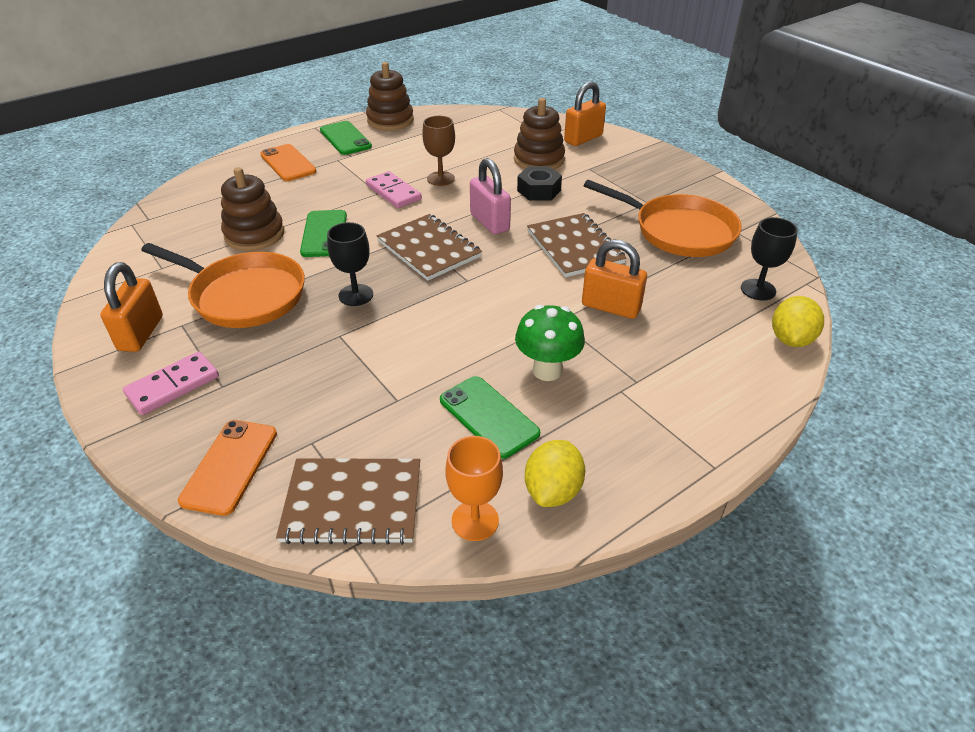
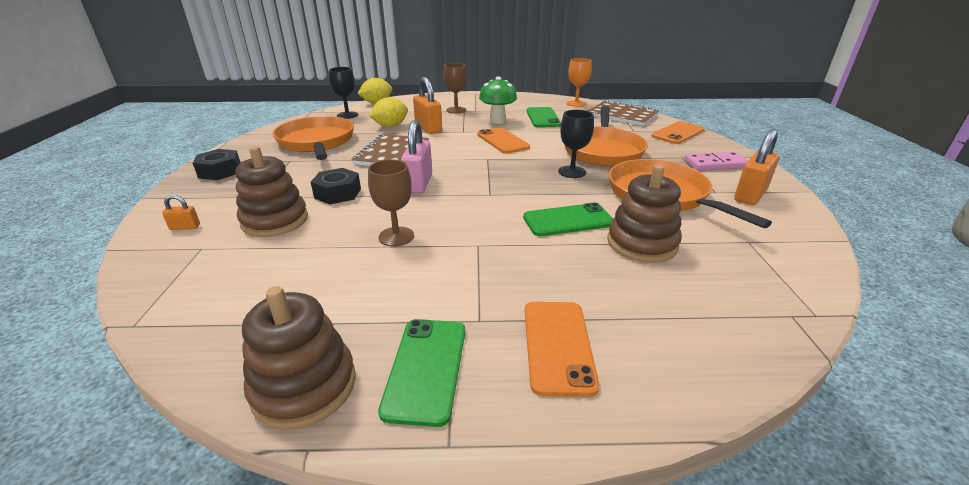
camera: 145 degrees left, 10 degrees down
(324, 234) = (568, 220): green phone -> green phone turned 45 degrees clockwise
(339, 355) = (602, 150): none -> orange pan
(393, 192) = (462, 239): pink domino -> none
(429, 249) = (490, 181): brown notebook -> none
(485, 320) = (502, 141): none -> orange phone
(553, 490) = (539, 101): yellow lemon -> yellow lemon (390, 126)
(583, 138) = (185, 227): orange padlock -> orange padlock, size x0.48
(648, 375) = (456, 110): none -> brown goblet
(671, 172) = (220, 171): none -> black nut

